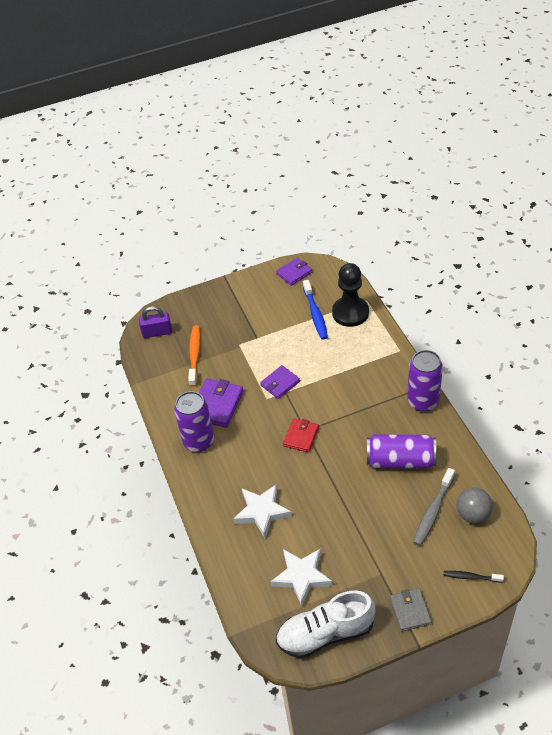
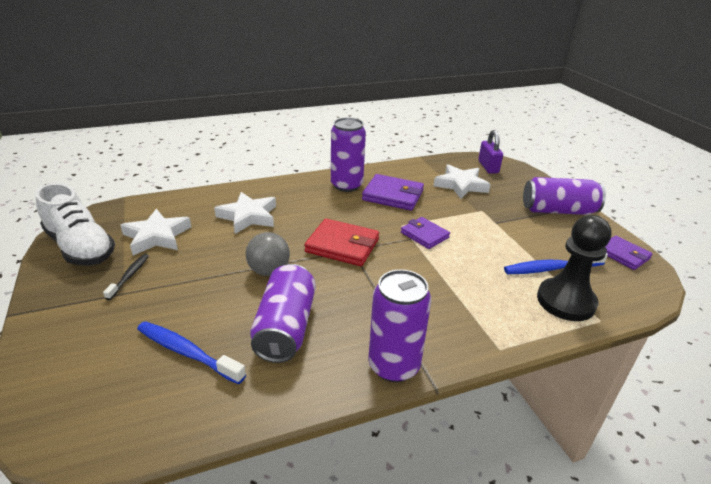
camera: 85 degrees right, 15 degrees down
(194, 355) = (461, 185): orange toothbrush -> white star
(235, 297) = (558, 210): none -> purple can
(301, 436) = (342, 246): red wallet -> red wallet, size x1.53
(325, 633) = (80, 247): white shoe -> white shoe turned 150 degrees clockwise
(410, 611) = (55, 312): grey wallet -> none
(433, 511) = (187, 352): grey toothbrush -> blue toothbrush
(471, 577) = (57, 381): black toothbrush -> black toothbrush (129, 276)
(472, 514) = (159, 400): grey ball -> grey ball (269, 271)

